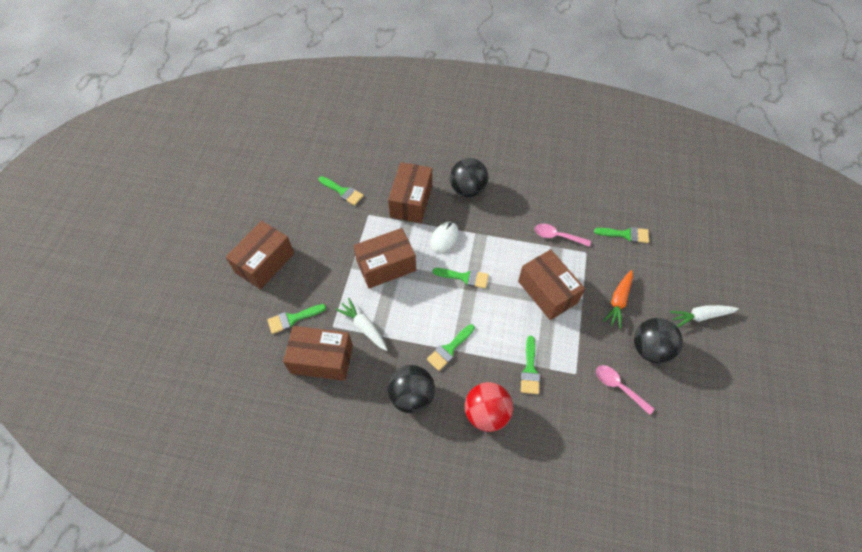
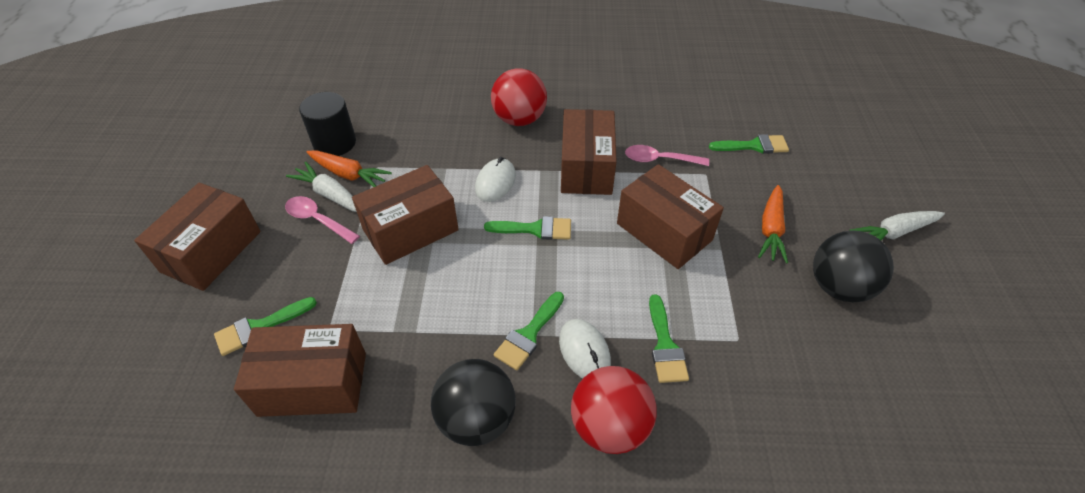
camera: 10 degrees left, 10 degrees down
(342, 191) = (334, 143): green brush -> black cylinder
(350, 218) = (348, 174): none -> orange carrot
(364, 327) = (383, 322): white carrot -> white carrot (330, 194)
(411, 201) = (439, 143): brown box -> brown box (586, 168)
(467, 189) = (519, 119): black ball -> red ball
(480, 365) = (584, 351): none -> white mouse
(618, 387) = (811, 349): pink spoon -> pink spoon (317, 220)

